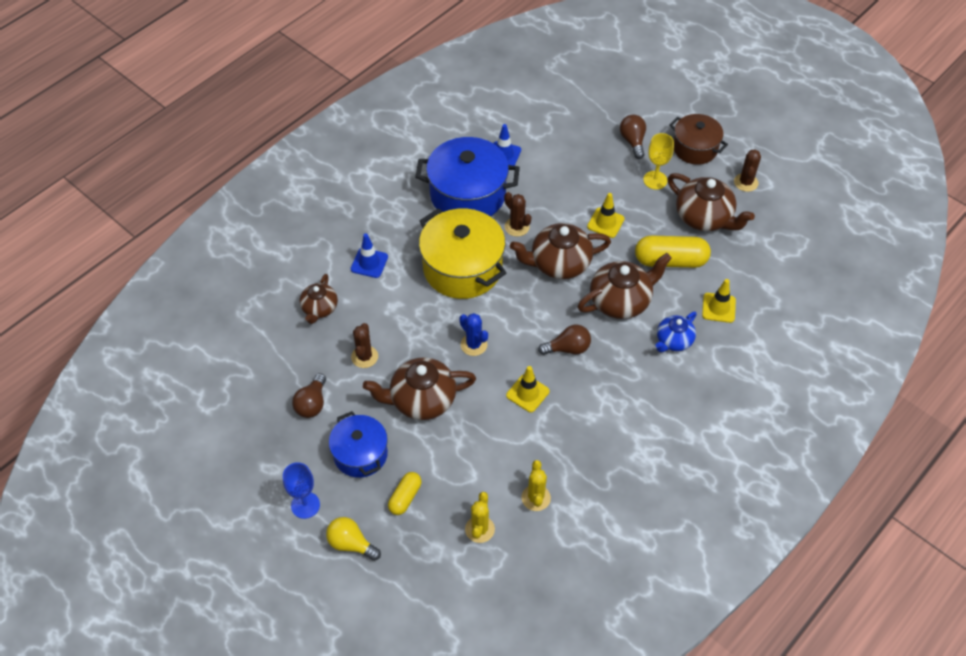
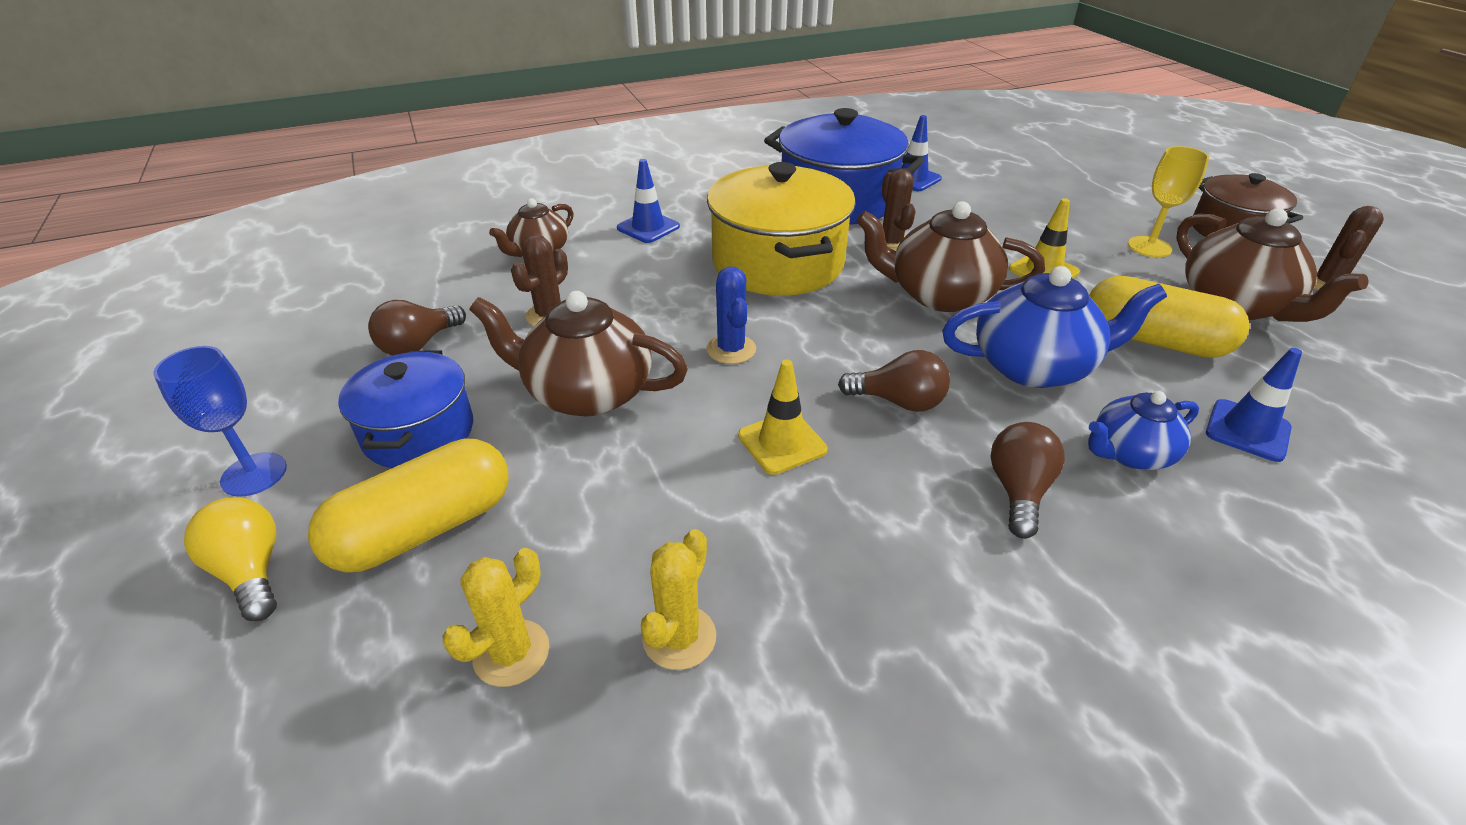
camera: 25 degrees right, 15 degrees down
(405, 497) = (424, 529): yellow capsule -> yellow capsule, size x1.77
(621, 301) = (1034, 366): brown teapot -> blue teapot
(633, 141) = (1122, 205): brown light bulb -> brown light bulb (1018, 491)
(718, 308) = (1247, 430): yellow traffic cone -> blue traffic cone

